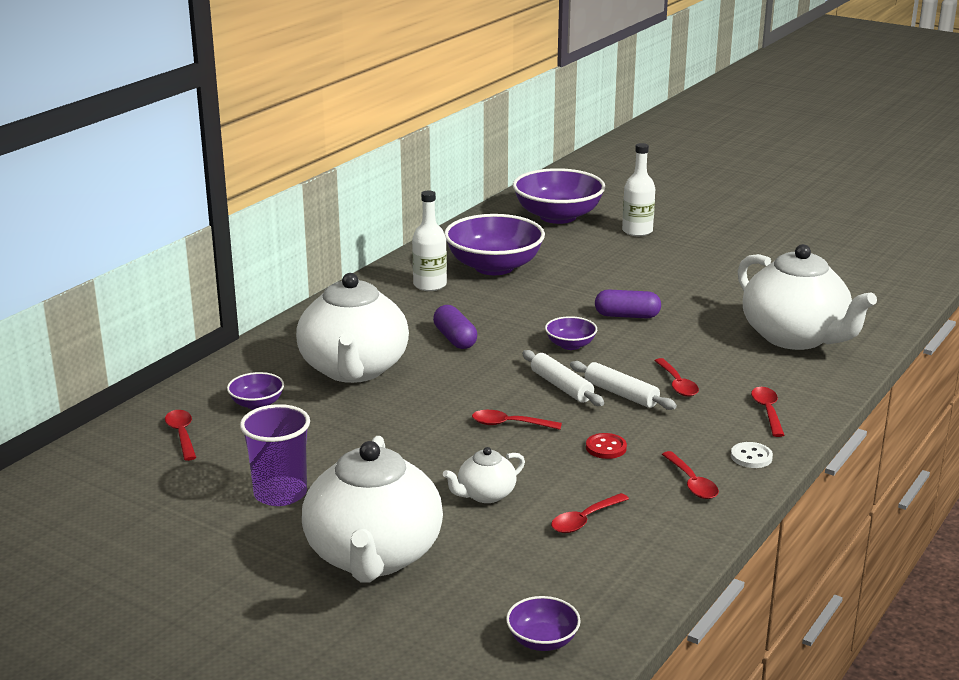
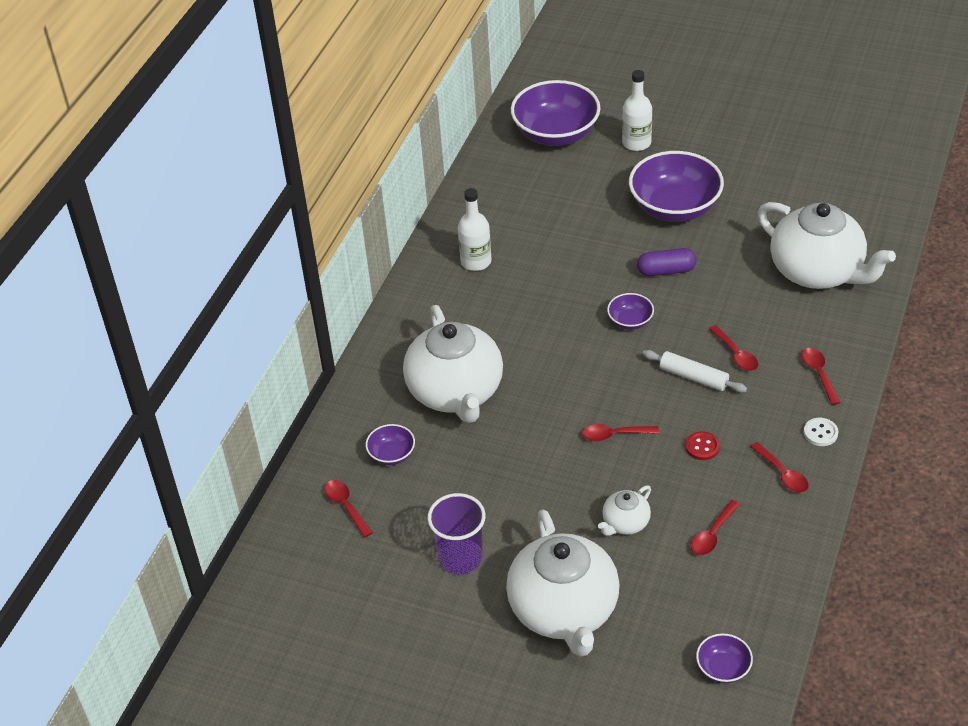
camera: 10 degrees left, 20 degrees up
(455, 339) = (527, 333): purple capsule -> none
(494, 267) = (524, 223): purple bowl -> purple bowl (674, 207)
(561, 386) = (641, 378): white rolling pin -> none

